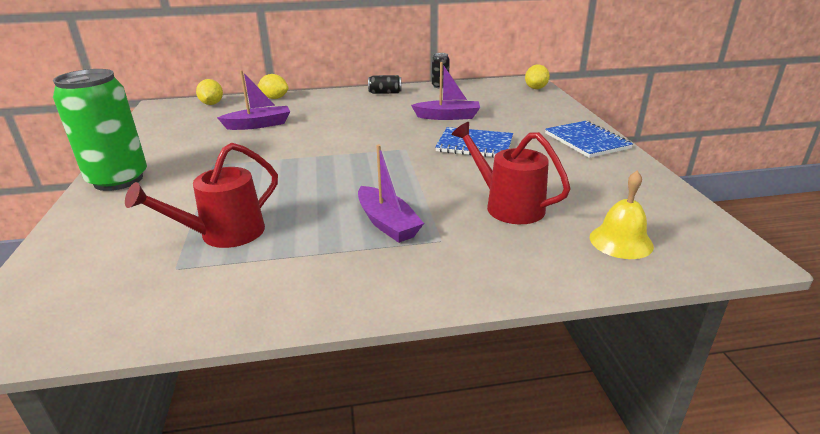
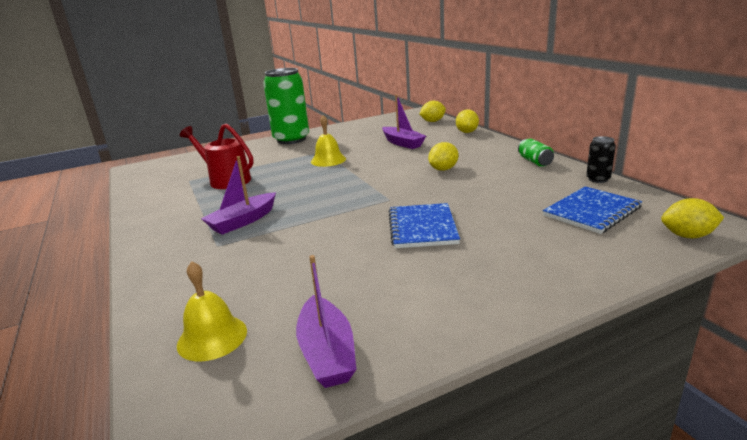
camera: 75 degrees right, 5 degrees down
(251, 164) = (328, 160): none -> yellow bell
(359, 121) = (443, 169): none -> yellow lemon
(385, 93) = (534, 161): black can -> green can
(448, 117) = (495, 201): purple boat -> purple boat (327, 353)
(507, 206) = (281, 265): red watering can -> none
(586, 141) = (493, 297): blue notebook -> blue notebook (591, 212)

